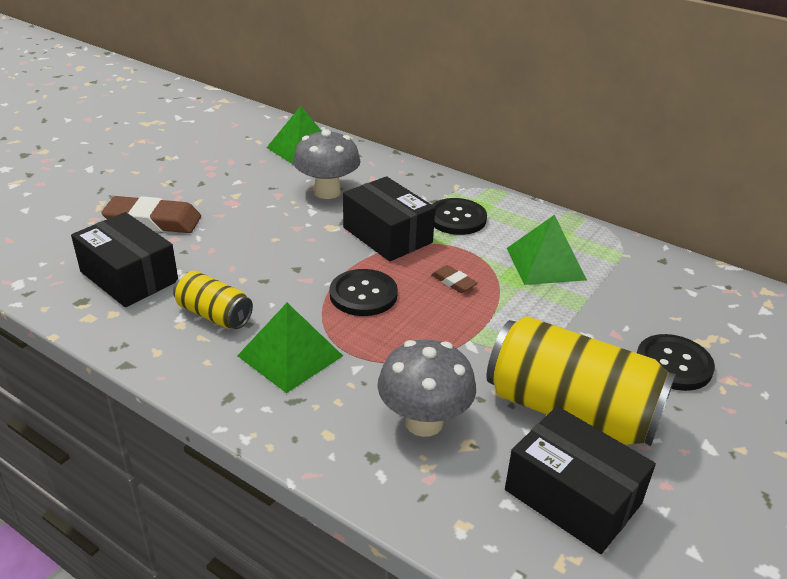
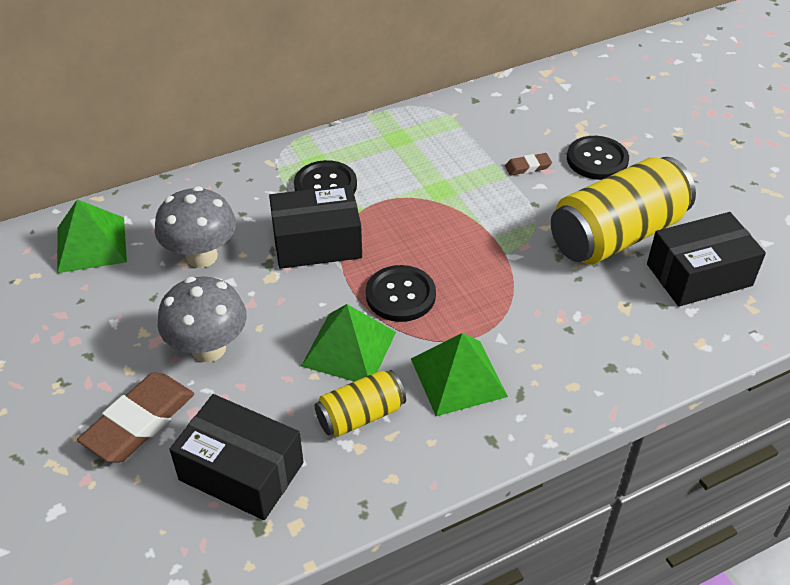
camera: 60 degrees left, 10 degrees up
(129, 276) = (241, 471): black box -> black box turned 45 degrees clockwise
(424, 422) = (588, 321): grey mushroom -> grey mushroom (208, 348)
(453, 282) = (422, 229): brown eraser -> brown eraser (528, 167)
(545, 263) = (434, 164): green pyramid -> green pyramid (349, 348)

